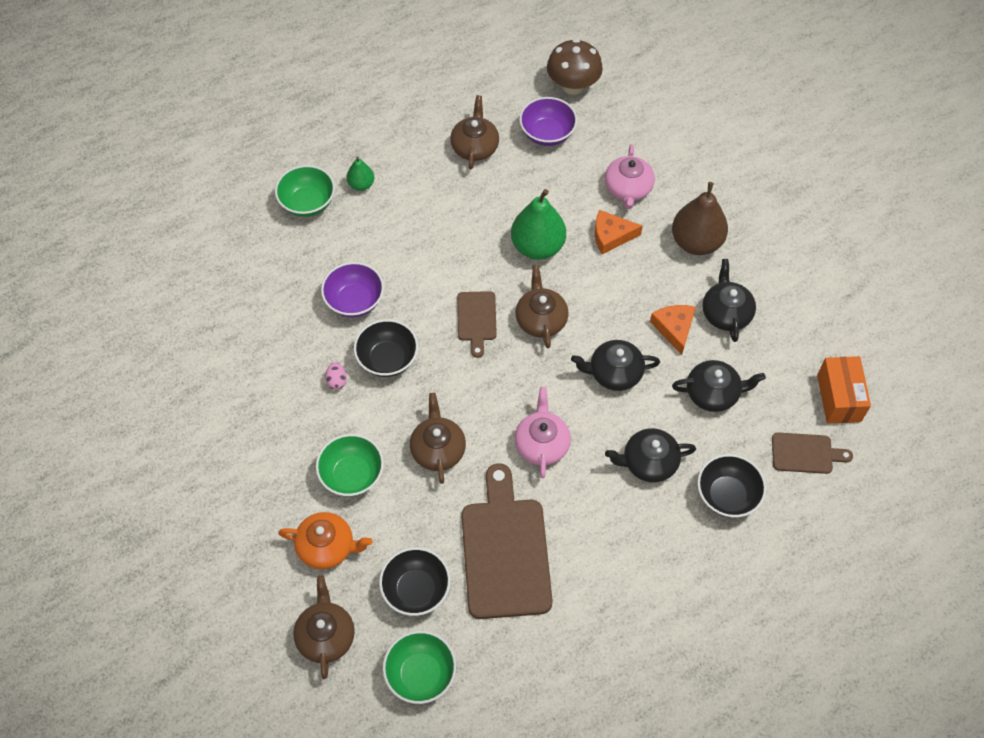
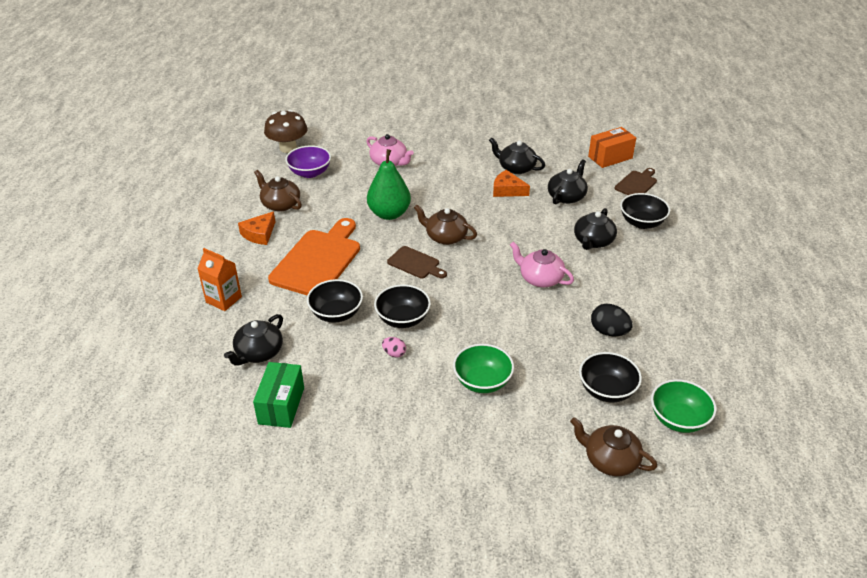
camera: 55 degrees left, 20 degrees down
(215, 337) = (281, 405): none -> green box
(308, 203) = (223, 299): green bowl -> orange carton
(327, 547) = (532, 424): orange teapot -> none
(354, 301) = (336, 314): purple bowl -> black bowl
(361, 184) = (243, 266): green pear -> none
(416, 236) = (318, 260): none -> orange cutting board
(438, 449) = (501, 327): brown teapot -> none
(505, 551) = (609, 332): brown cutting board -> black egg
(611, 236) = (415, 183): orange cheese -> orange cheese (259, 234)
(614, 373) = (516, 226): black teapot -> black teapot (258, 353)
(696, 242) = (456, 156): brown pear -> none
(838, 398) = (610, 157): orange box -> orange box turned 60 degrees counterclockwise

